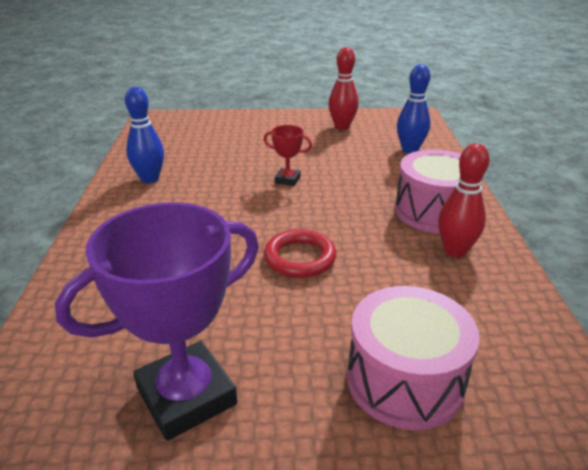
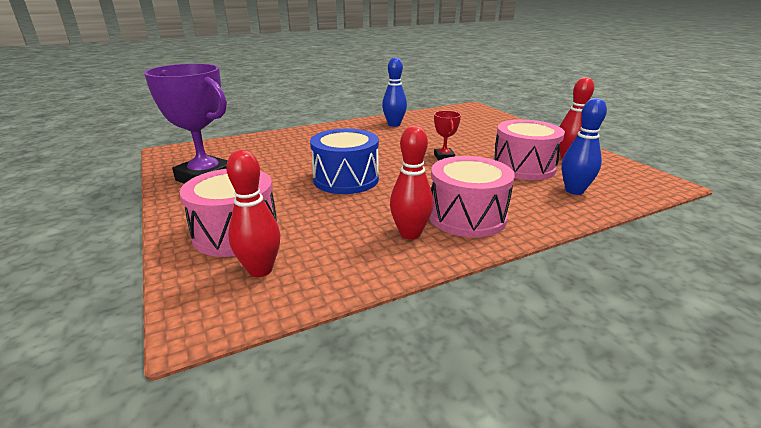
camera: 65 degrees right, 5 degrees down
(300, 258) = (346, 179): red ring -> blue drum
(347, 151) = (523, 167): none -> pink drum
(501, 369) = (260, 270): none -> red bowling pin

